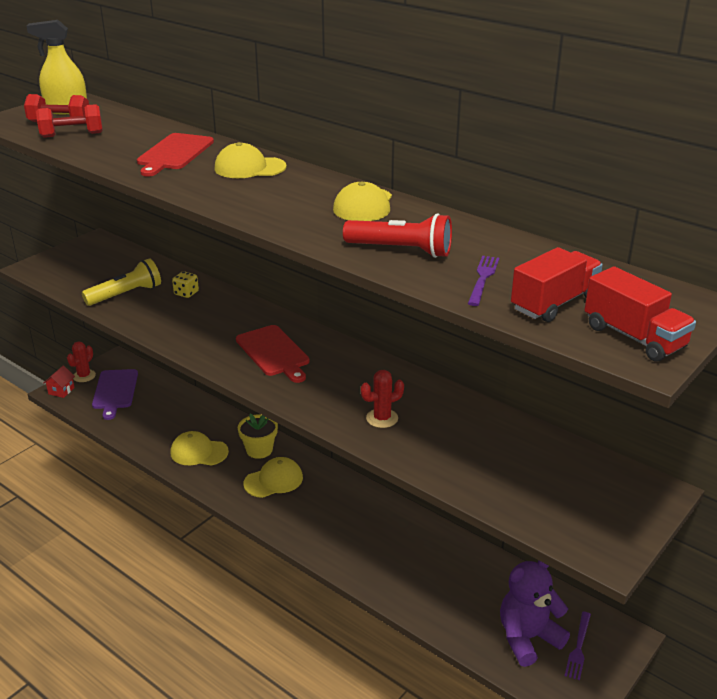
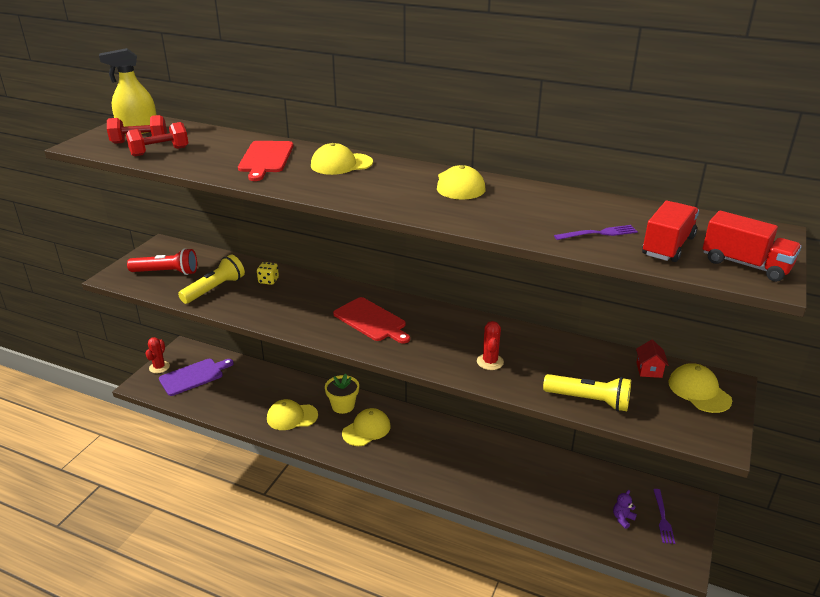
camera: 15 degrees left, 0 degrees up
(61, 391) = (143, 384): red house -> red house (649, 370)
(115, 391) = (194, 376): purple cutting board -> purple cutting board turned 105 degrees counterclockwise
(382, 418) = (490, 362): red cactus -> red cactus turned 45 degrees counterclockwise
(401, 250) = (519, 219): red flashlight -> red flashlight (166, 272)
(474, 481) = (589, 400): none -> yellow flashlight
(483, 278) = (599, 233): purple fork -> purple fork turned 75 degrees clockwise
(527, 638) = (622, 518): purple teddy bear -> purple teddy bear, size x0.43
(617, 493) = (699, 391): none -> yellow cap

